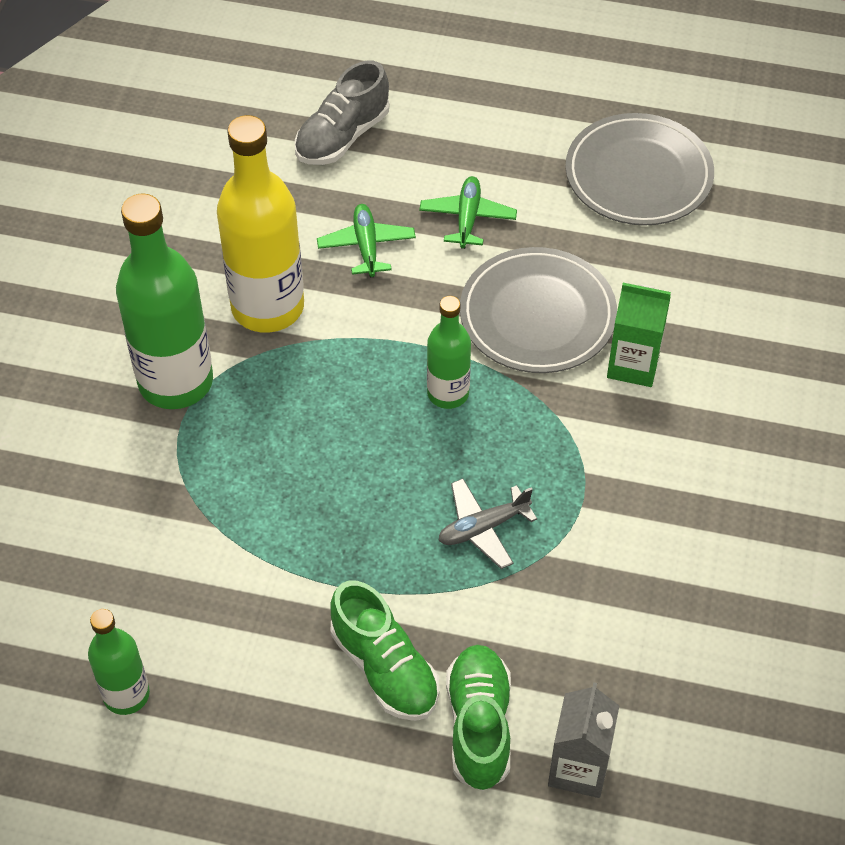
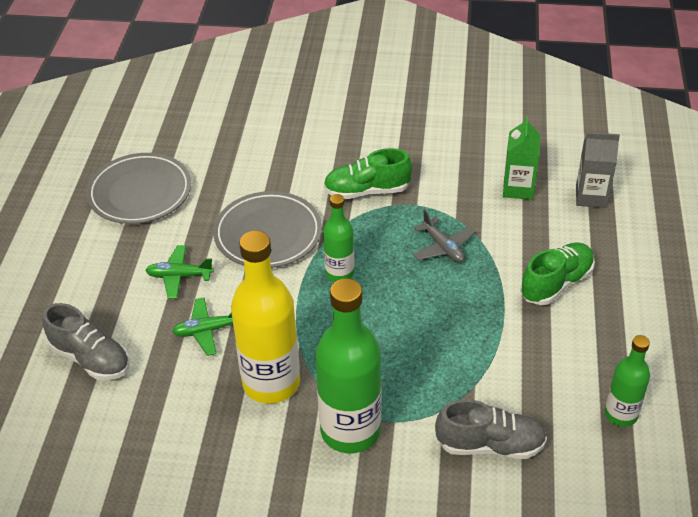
camera: 95 degrees left, 10 degrees down
(117, 527) = (490, 445): none -> grey shoe
(479, 725) = (580, 238): green shoe -> green shoe (367, 191)
(633, 365) = (305, 188): green carton -> green carton (518, 188)

